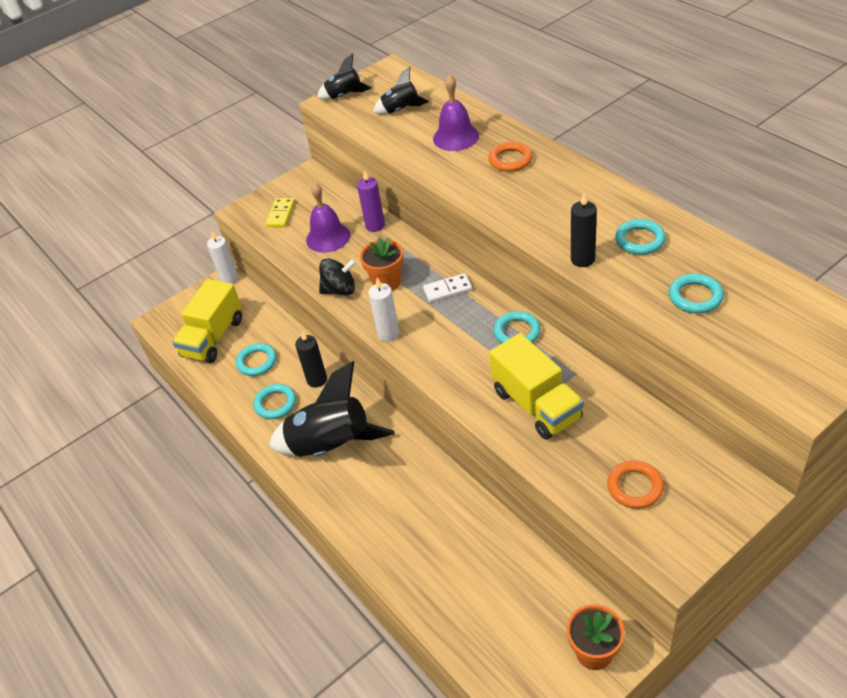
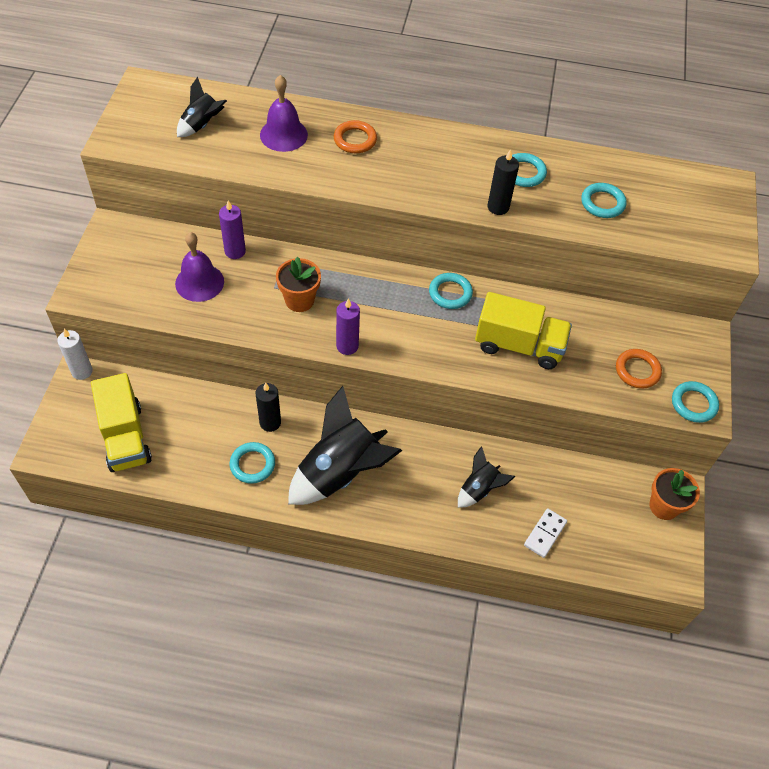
camera: 50 degrees left, 10 degrees up
(257, 362) = (195, 436): turquoise ring -> turquoise ring (693, 404)
(281, 214) = (125, 279): yellow domino -> none
(340, 290) = (263, 327): black spinning top -> none
(344, 96) = (125, 129): black rocket -> black rocket (479, 489)
(388, 334) = (347, 346): white candle -> purple candle
(447, 290) = (360, 283): white domino -> white domino (545, 534)

